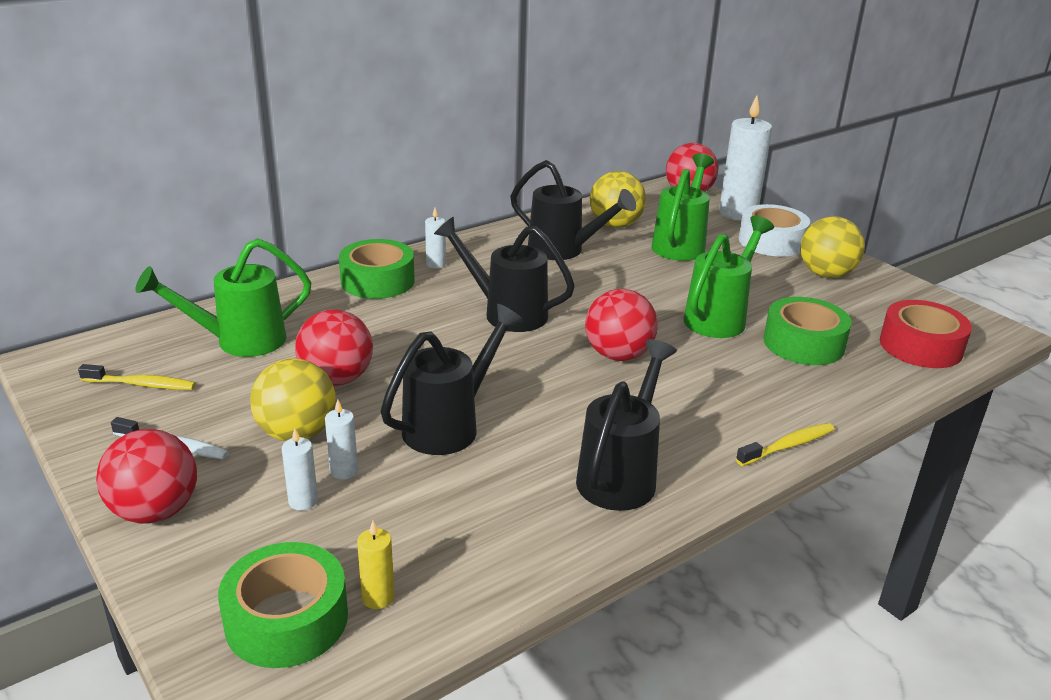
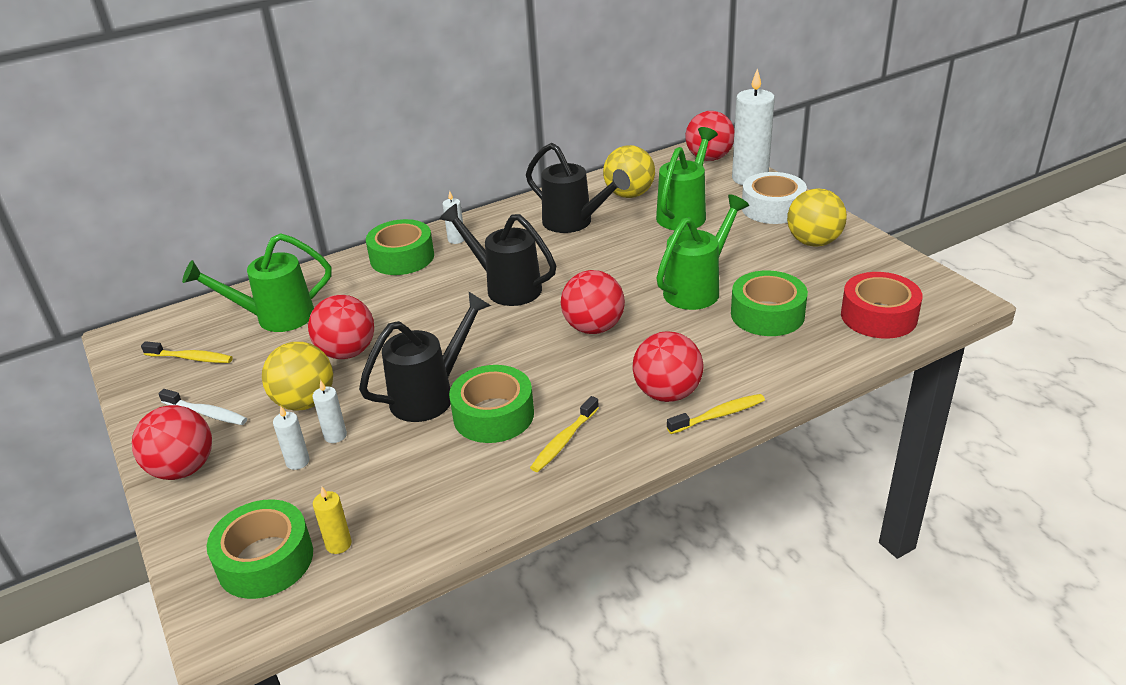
camera: 10 degrees right, 5 degrees up
(530, 447) = (493, 415): none -> green tape
(621, 474) = (563, 441): black watering can -> yellow toothbrush
(723, 423) = (667, 393): none -> red ball

